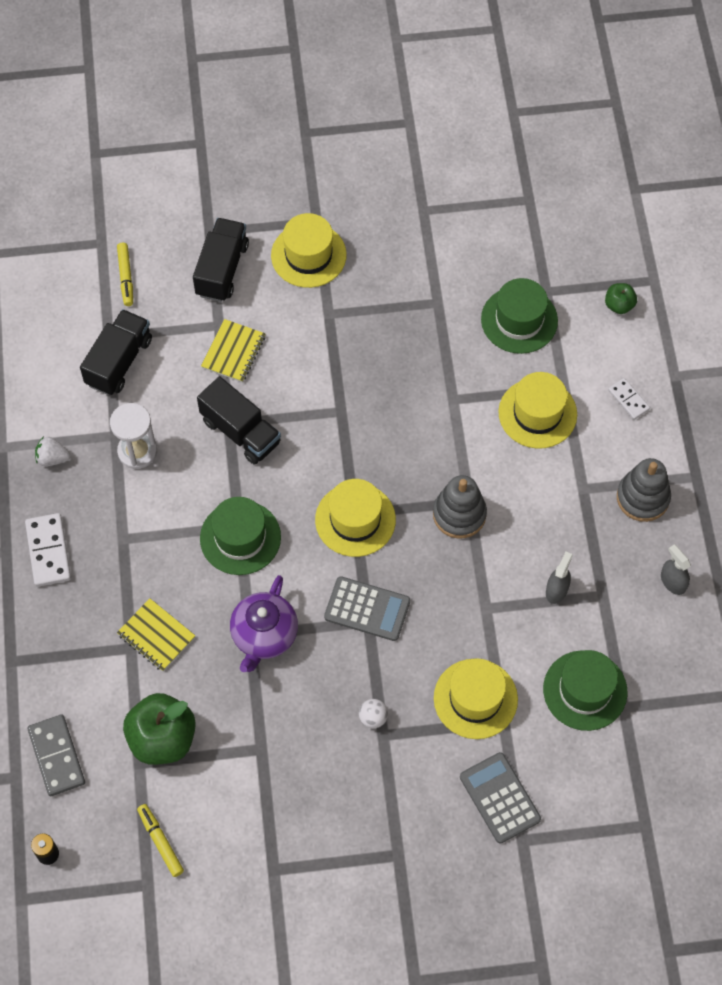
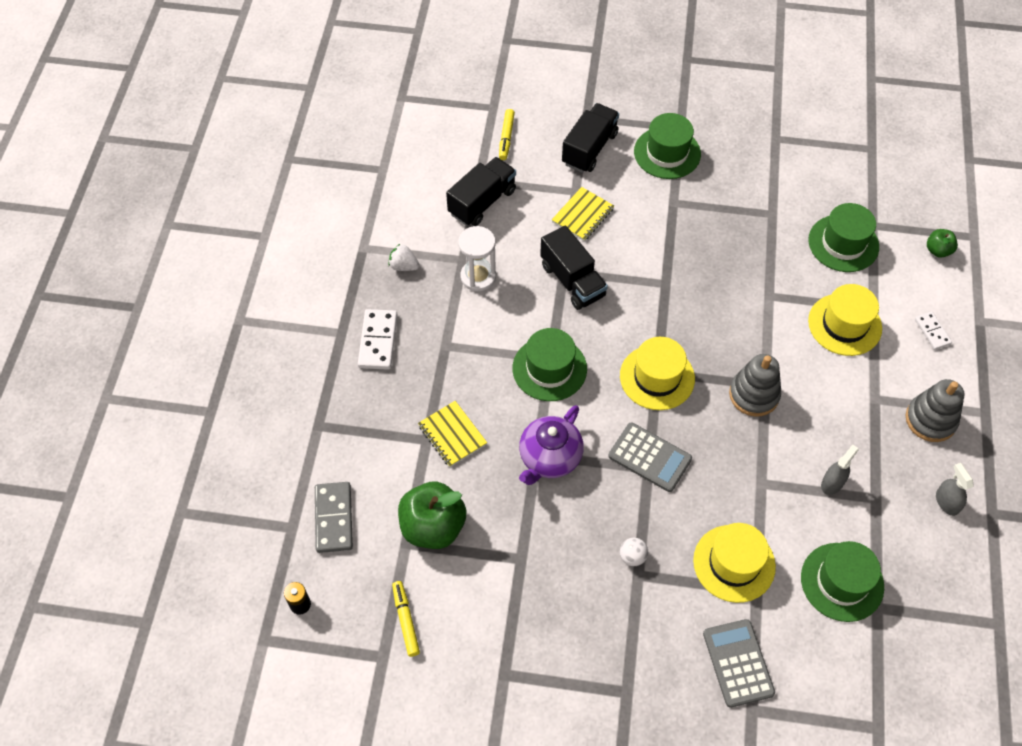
camera: 15 degrees right, 5 degrees down
(308, 255) = (667, 153): yellow hat -> green hat

